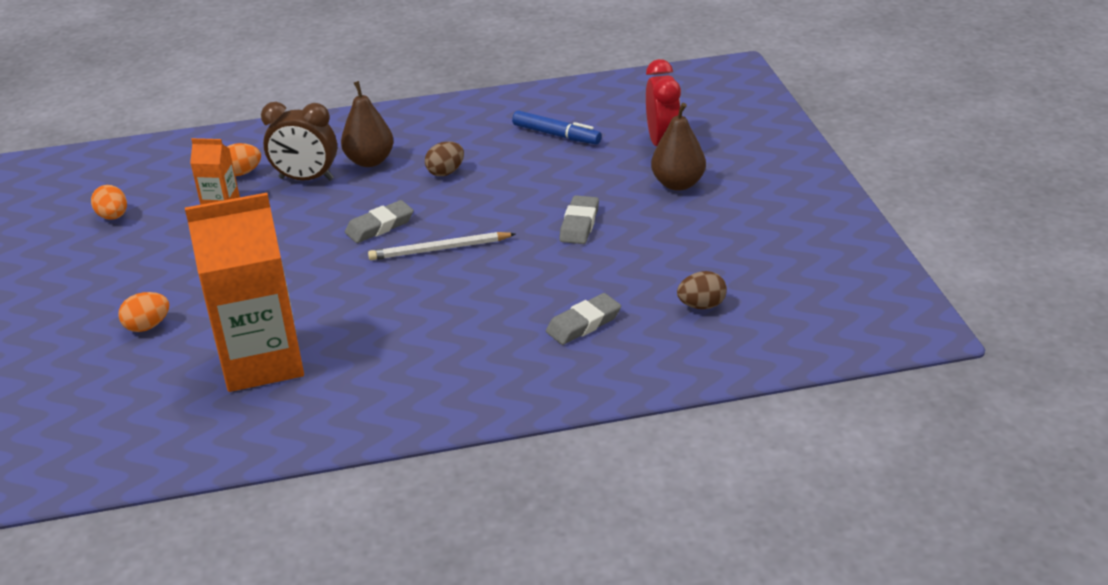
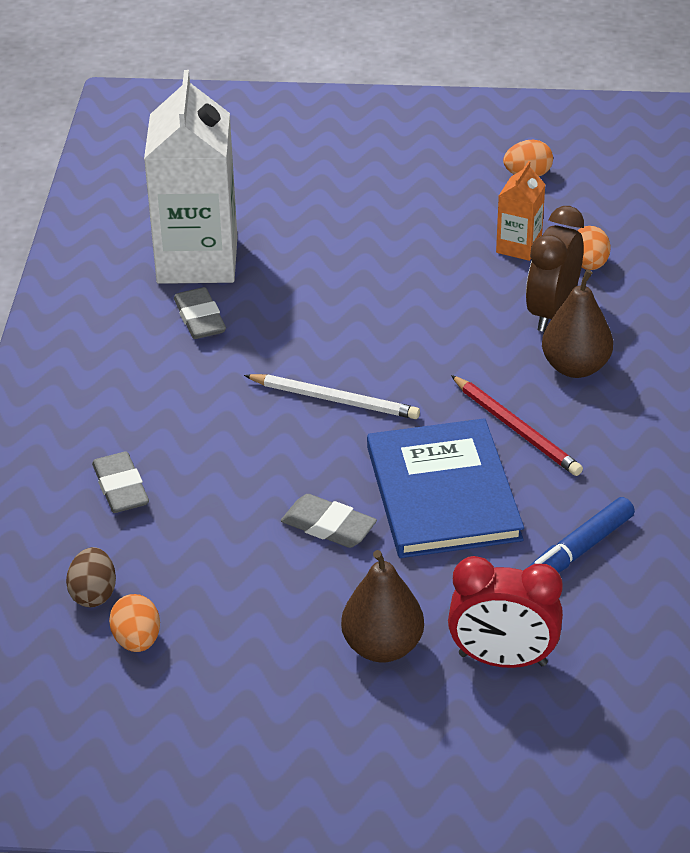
camera: 105 degrees right, 5 degrees up
(148, 326) = (301, 195): orange egg -> orange egg (137, 640)
(262, 362) = (197, 260): orange carton -> white carton
(380, 226) = (410, 359): grey eraser -> grey eraser (200, 318)
(439, 249) = (334, 399): white pencil -> white pencil turned 105 degrees clockwise
(446, 172) = (516, 429): brown egg -> red pencil
(524, 188) = (443, 493): none -> blue book

